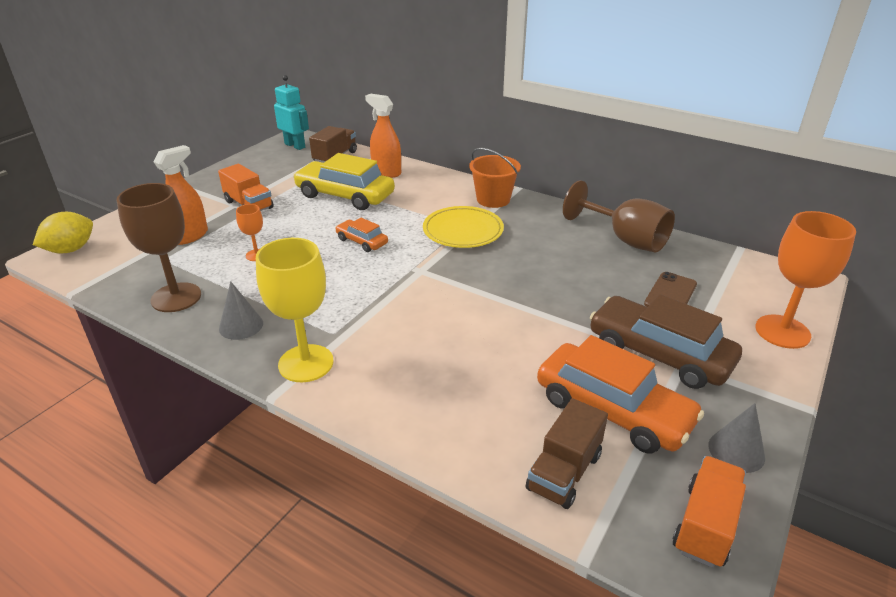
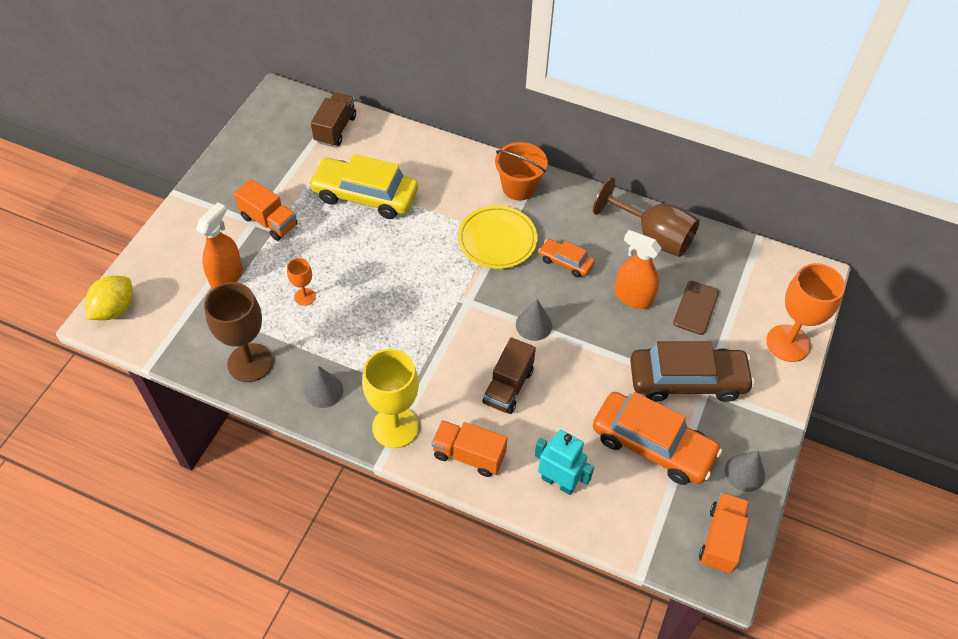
camera: 10 degrees left, 20 degrees up
(295, 145) = (284, 111): turquoise robot -> turquoise robot (558, 482)
(362, 241) = (402, 266): orange car -> orange car (565, 262)
(382, 397) = (469, 455): none -> orange truck
(386, 172) = (398, 151): orange spray bottle -> orange spray bottle (633, 297)
(486, 293) = (533, 325): none -> grey cone
(564, 472) = (620, 508): brown truck -> brown truck (508, 387)
(659, 353) = (687, 380): brown car -> brown car turned 150 degrees clockwise

